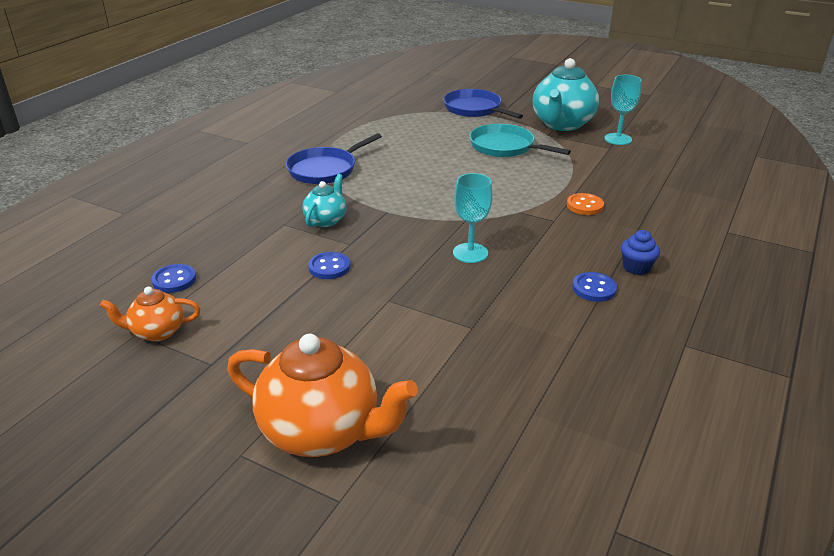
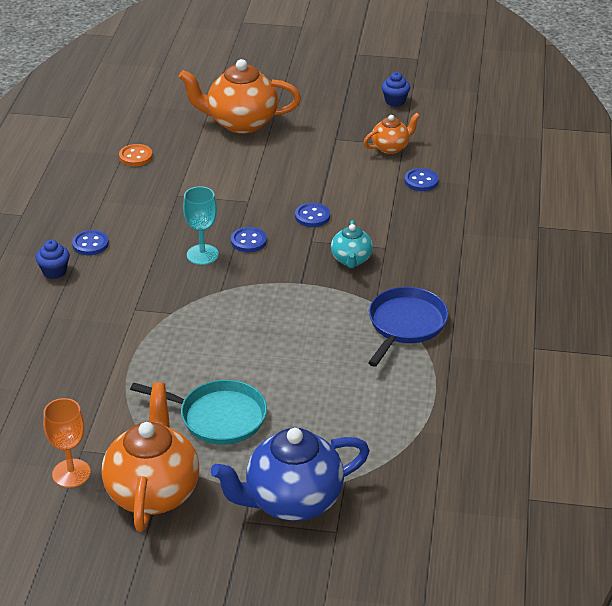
camera: 160 degrees right, 5 degrees up
(58, 413) = (395, 101): none -> blue cupcake
(414, 256) = (248, 241): none -> blue button
(475, 109) = (292, 501): blue pan -> blue teapot
(562, 124) = (153, 492): turquoise teapot -> orange teapot
(584, 206) = (106, 336): orange button -> orange button (135, 156)
(618, 139) = (71, 473): turquoise goblet -> orange goblet

